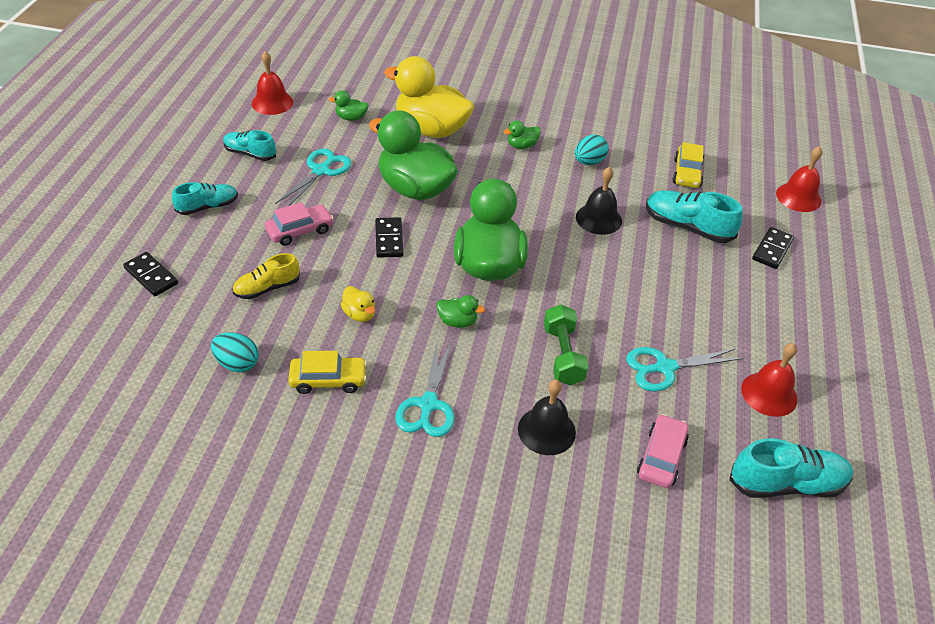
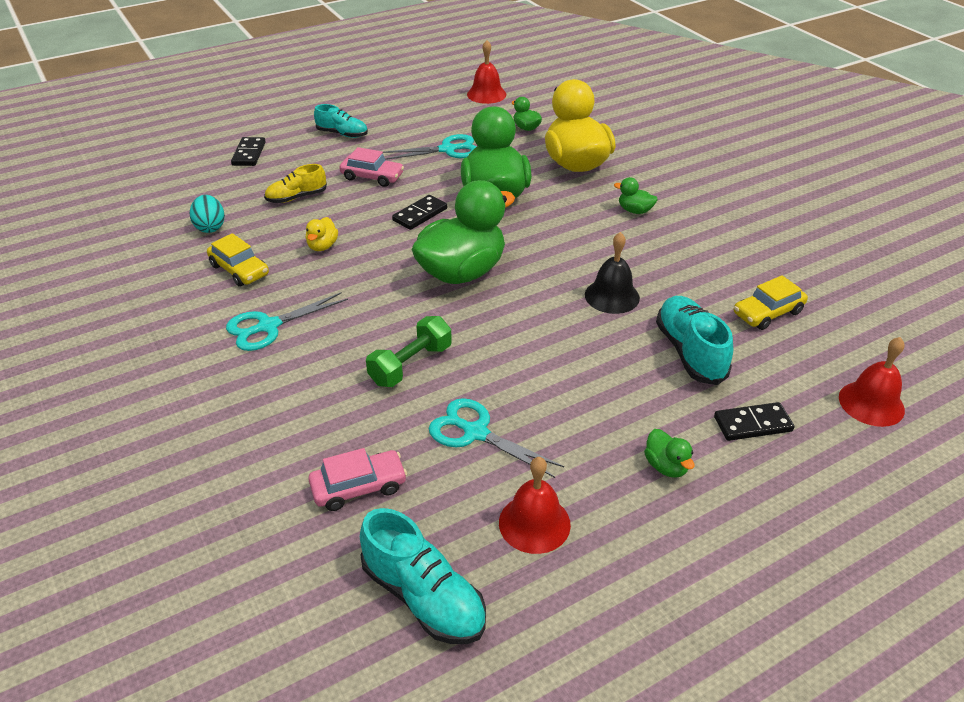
camera: 50 degrees right, 5 degrees down
(250, 154) = (419, 117): turquoise shoe -> none
(267, 288) = (296, 197): yellow shoe -> yellow shoe turned 45 degrees counterclockwise
(457, 321) = (376, 292): green duck -> green duck (666, 466)
(546, 430) = (311, 401): black bell -> none
(589, 162) = (678, 252): turquoise egg -> none

